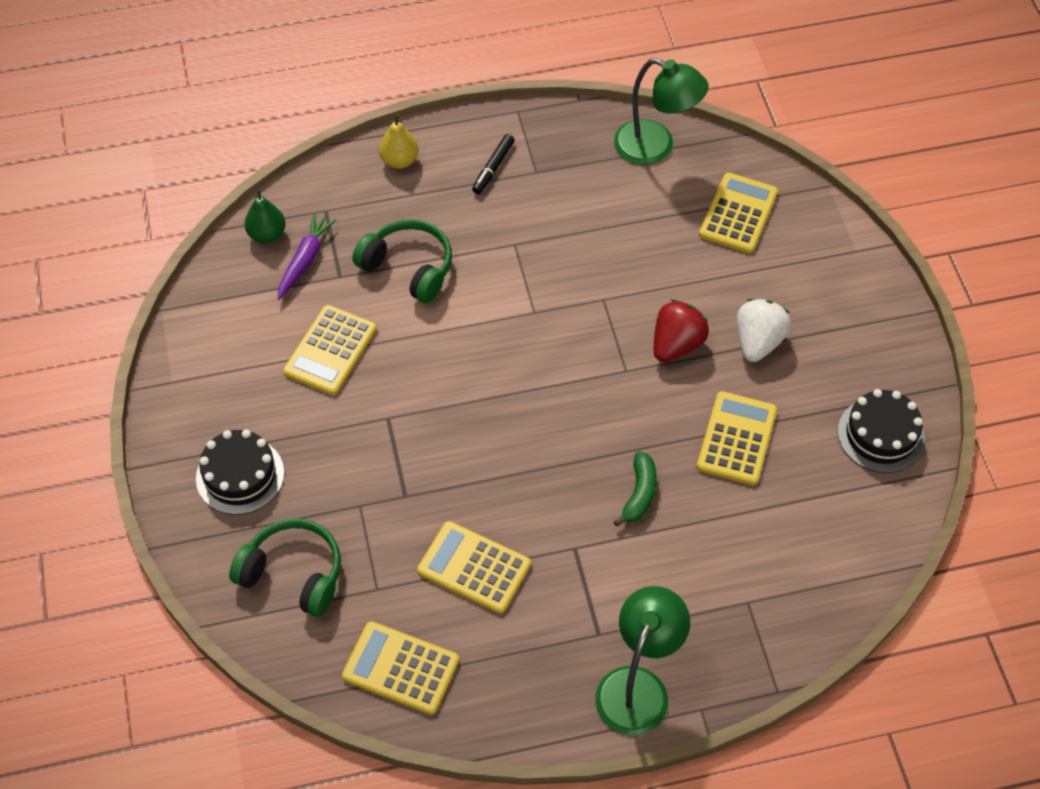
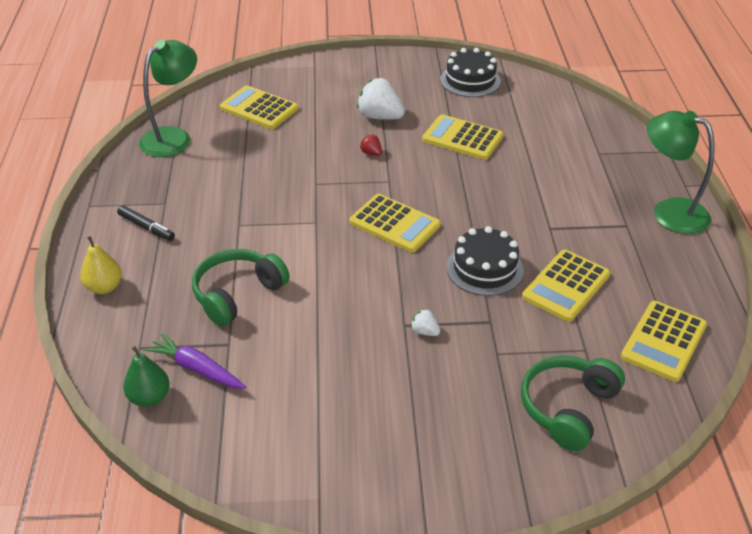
camera: 80 degrees left, 15 degrees down
(240, 475) = (451, 443): black cake -> black cake (485, 268)
(330, 350) = (316, 359): yellow calculator -> yellow calculator (394, 224)
(381, 437) = (425, 331): none -> white strawberry
(639, 494) = (504, 189): green banana -> none
(676, 344) = (371, 153): red strawberry -> red strawberry, size x0.48

